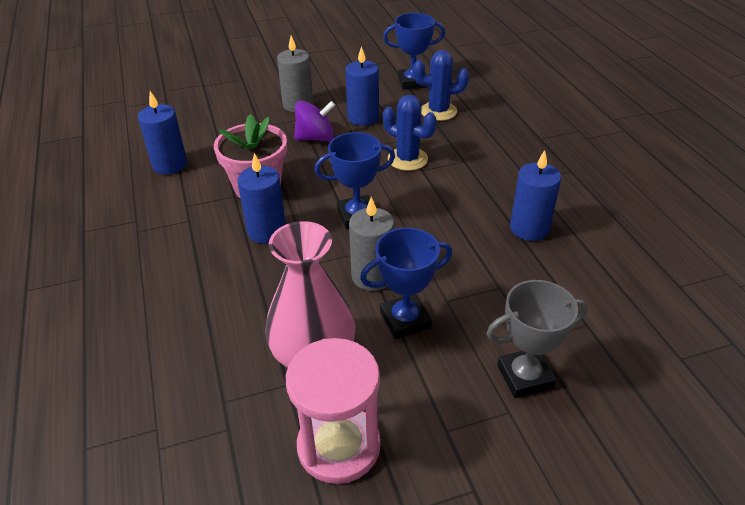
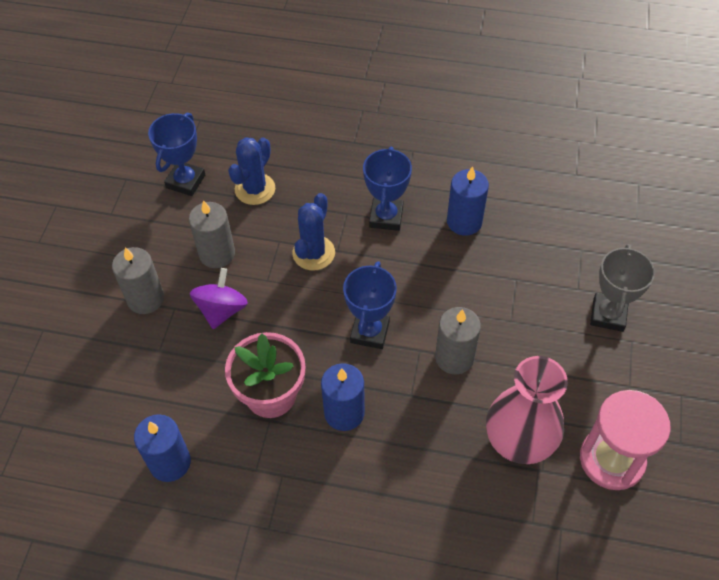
camera: 60 degrees left, 15 degrees up
(363, 117) = (217, 254): blue candle -> grey candle
(405, 320) = (516, 359): blue trophy -> blue trophy (386, 217)
(407, 159) = (313, 253): blue cactus -> blue cactus turned 45 degrees counterclockwise

